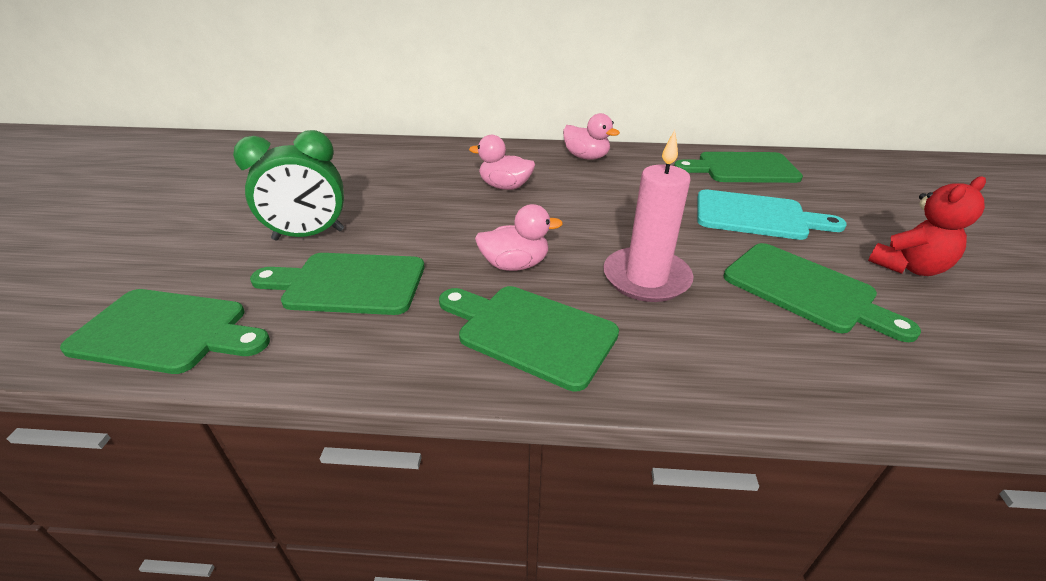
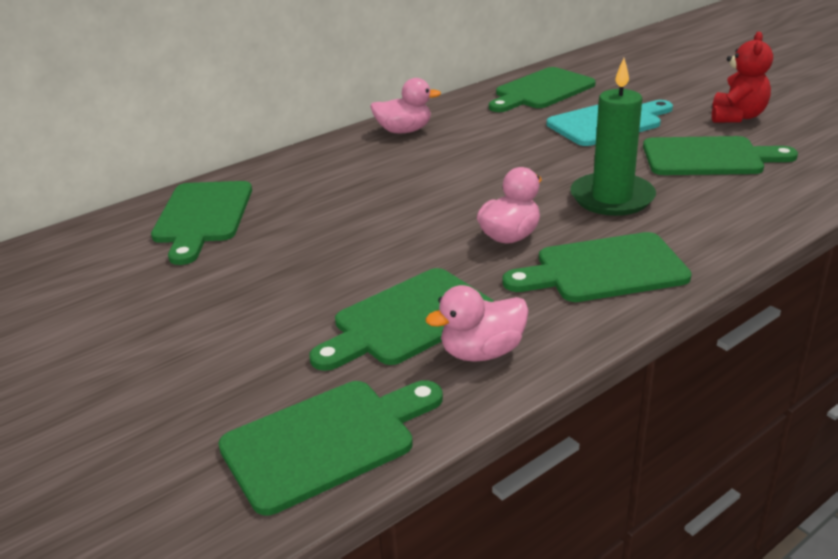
camera: 40 degrees left, 5 degrees down
(309, 235) = (282, 310): green clock -> none
(384, 159) = (202, 216): none -> green cutting board
(505, 186) = (382, 185): pink duck -> pink duck (482, 352)
(646, 278) = (612, 198): pink candle -> green candle

